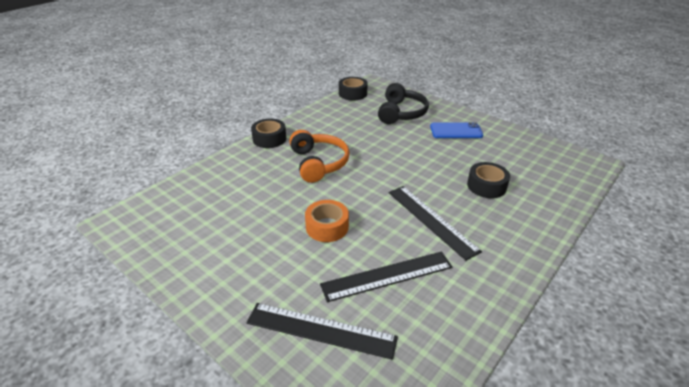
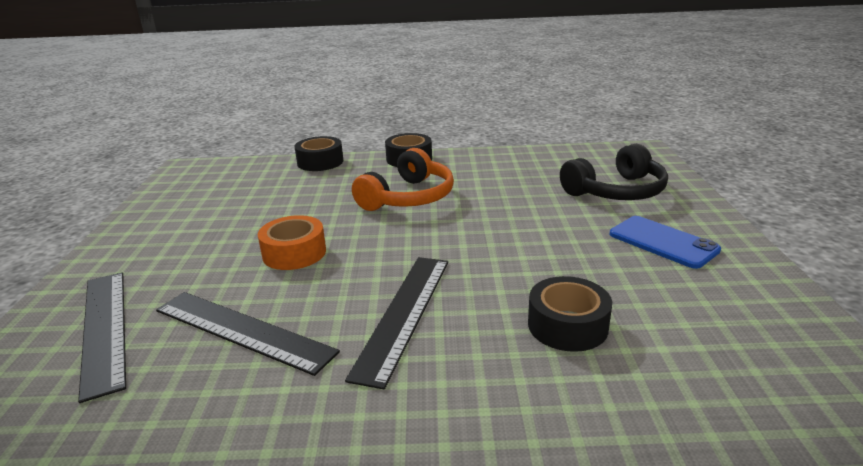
camera: 50 degrees right, 10 degrees down
(352, 93) = (590, 151): black tape -> black tape (320, 162)

